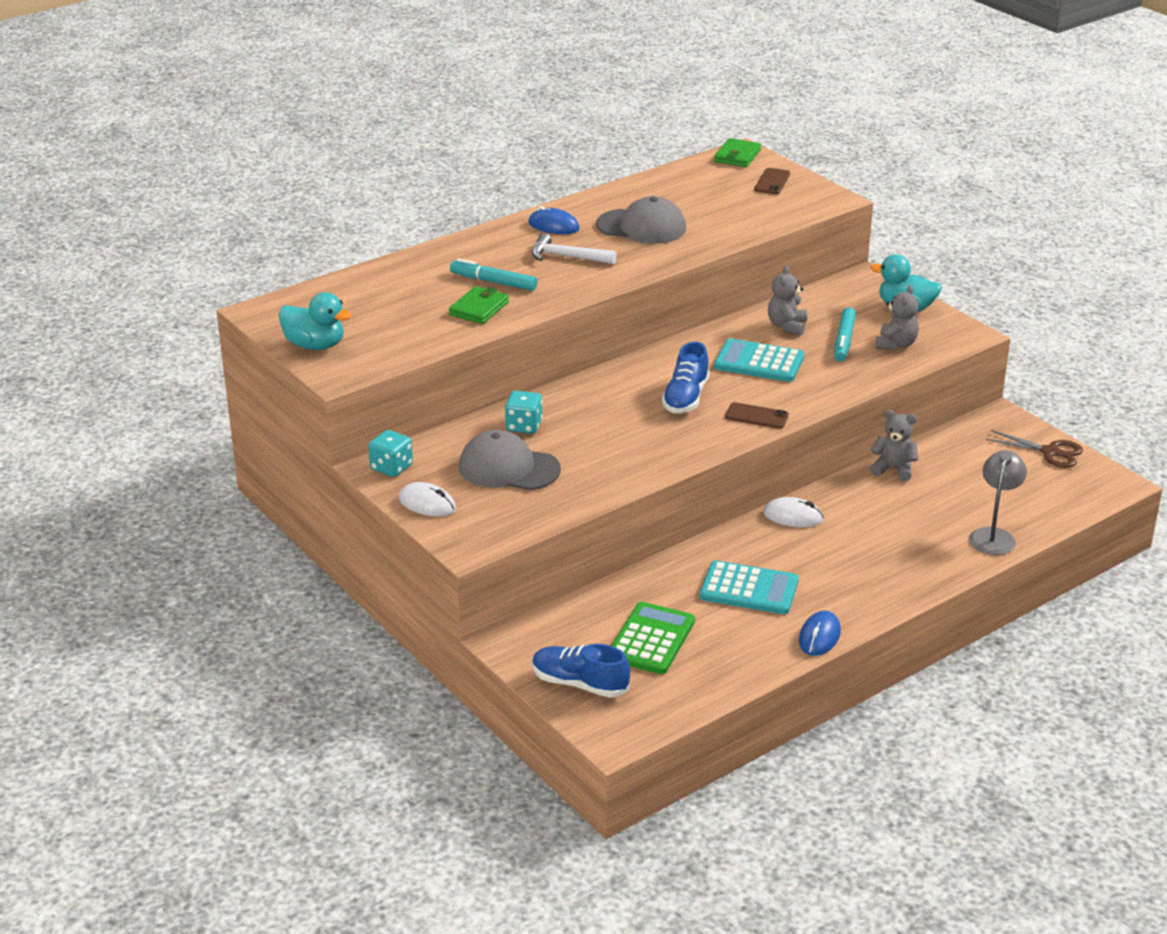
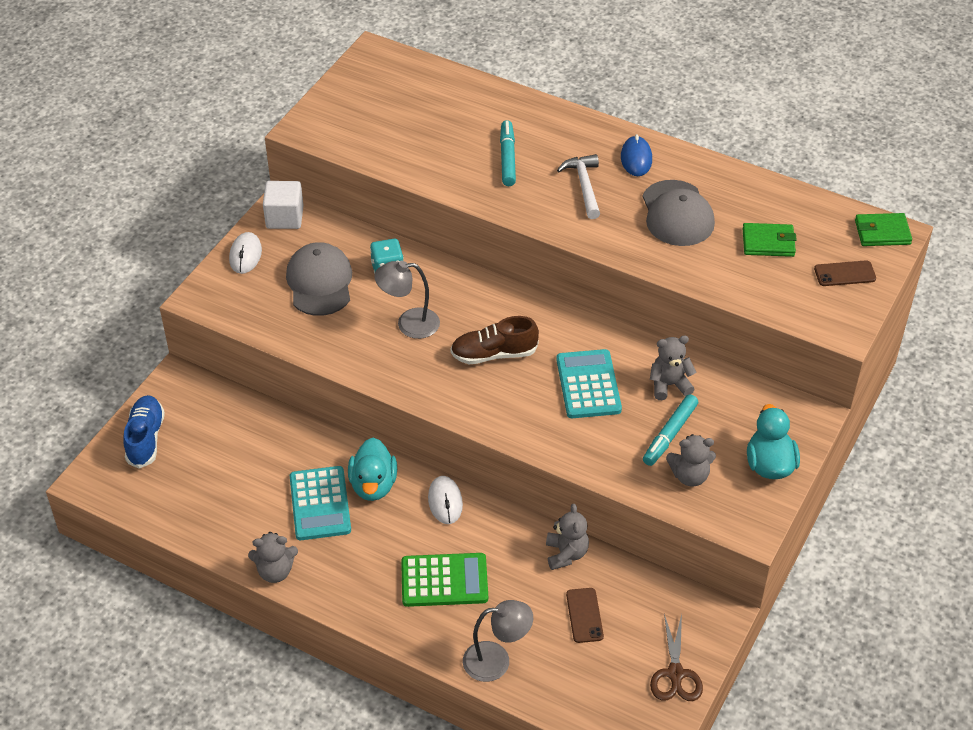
camera: 65 degrees right, 15 degrees up
(315, 345) = (341, 100): turquoise duck -> turquoise duck (373, 485)
(391, 467) = (284, 217): turquoise dice -> white cube
(479, 308) = (456, 166): green wallet -> green wallet (768, 242)
(610, 432) = (409, 324): none -> grey lamp
(651, 639) = (221, 462): green calculator -> green calculator (444, 580)
(685, 398) = (494, 354): blue shoe -> brown shoe
(756, 416) = (492, 411): brown phone -> brown phone (584, 615)
(819, 636) = (275, 571): blue mouse -> grey teddy bear
(844, 341) = (670, 434): turquoise marker -> turquoise marker turned 45 degrees counterclockwise

